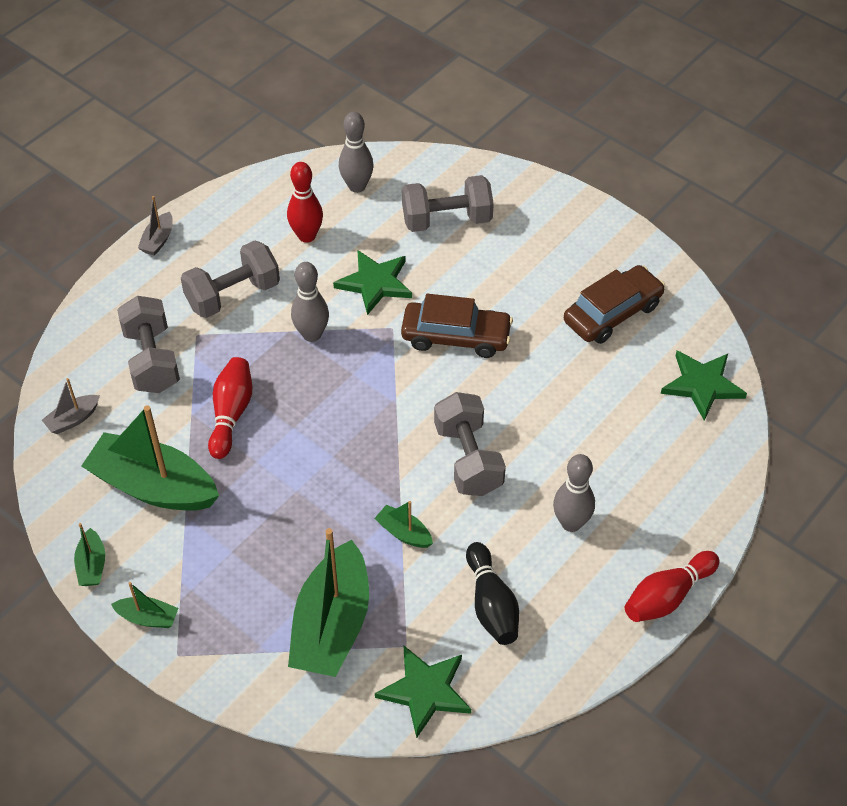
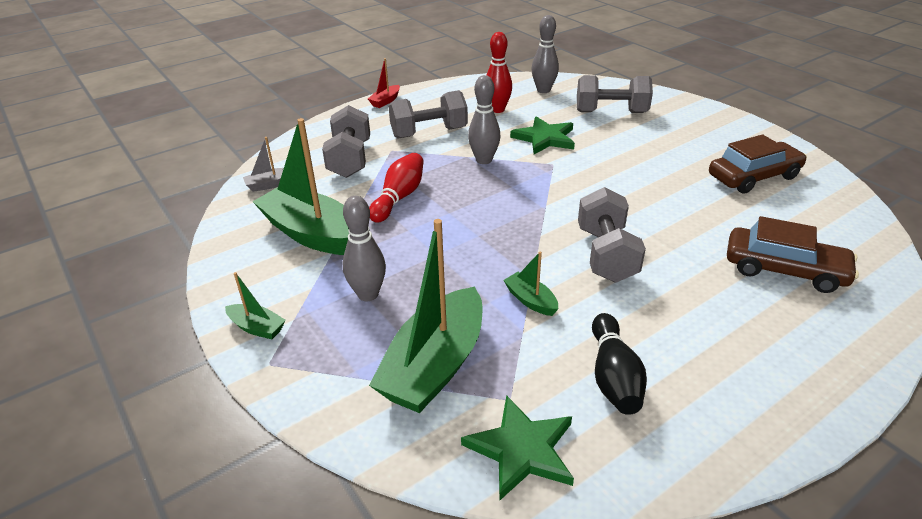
camera: 15 degrees right, 15 degrees down
(92, 565) = (229, 279): green boat -> none
(158, 240) = (385, 101): grey boat -> red boat
(456, 337) = (607, 175): brown car -> brown car (784, 270)
(571, 523) = (709, 319): grey bowling pin -> grey bowling pin (368, 294)
(667, 596) = (827, 405): red bowling pin -> none
(702, 385) = (848, 233): green star -> none

